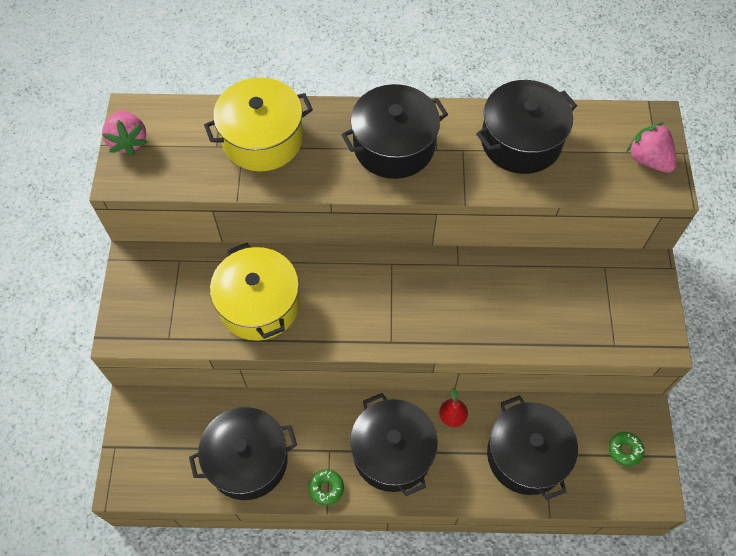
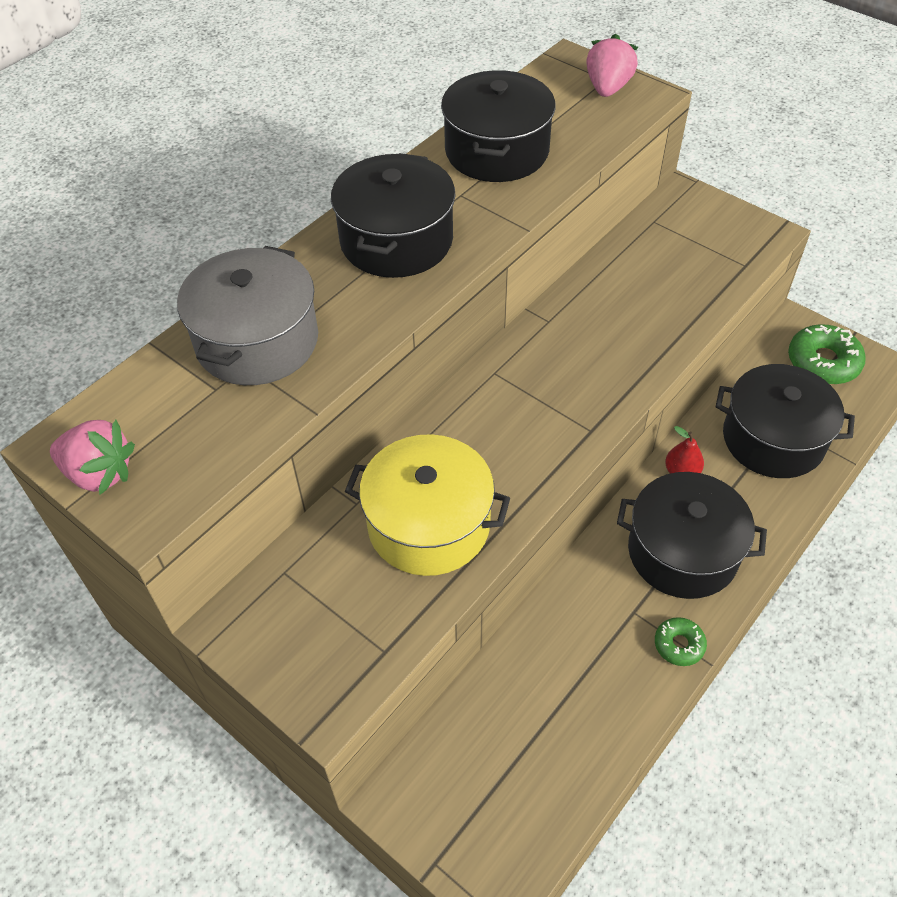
camera: 50 degrees left, 10 degrees down
(247, 460) = (579, 707): black pot -> none
(262, 139) = (257, 341): yellow pot -> grey pot
(624, 450) = (823, 362): green donut -> green donut, size x1.76
(648, 159) = (607, 88): pink strawberry -> pink strawberry turned 105 degrees clockwise

